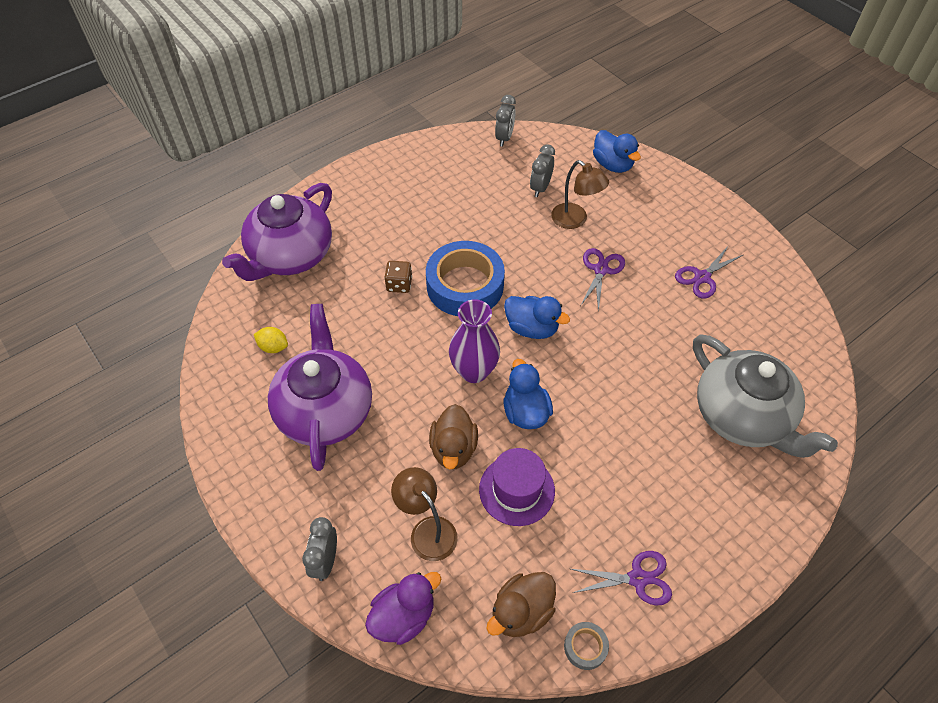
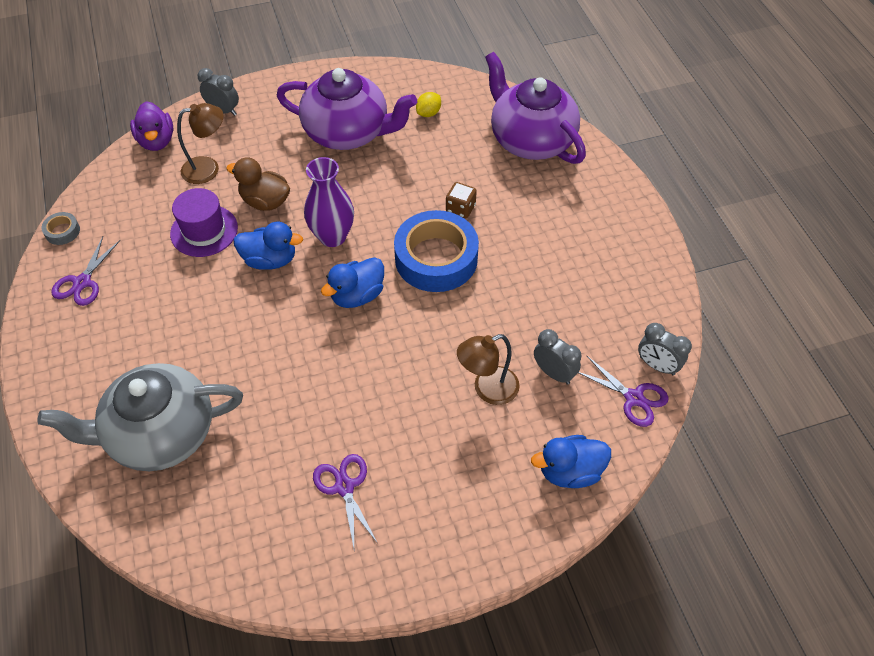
camera: 110 degrees right, 0 degrees up
(521, 612) = (112, 203): brown duck -> none
(601, 270) = (403, 386): purple scissors -> purple scissors (634, 398)

